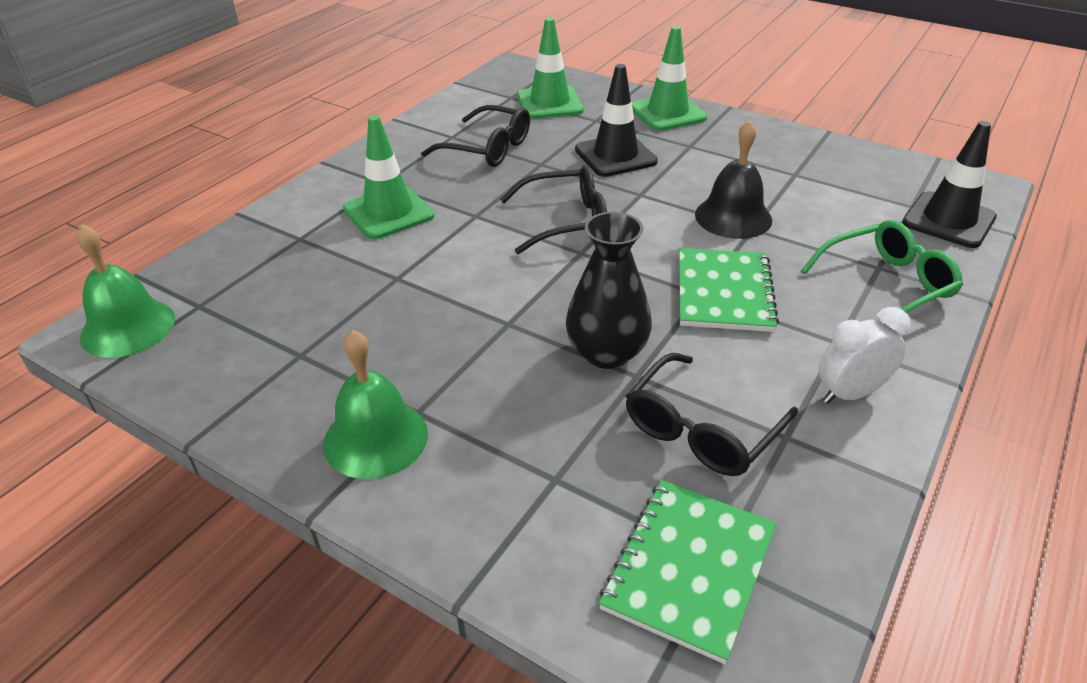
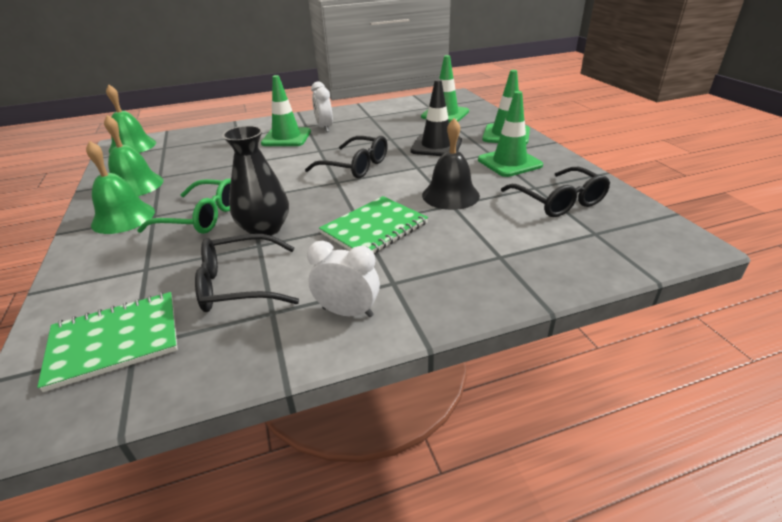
camera: 40 degrees right, 5 degrees down
(287, 385) = (135, 185): none -> green bell
(419, 177) = (324, 128): none -> white clock
(487, 148) = (376, 125): black glasses -> black glasses (559, 201)
(727, 151) = (509, 163): none -> green traffic cone
(886, 284) = (486, 268): green glasses -> green glasses (202, 217)
(948, 220) = (611, 252): black traffic cone -> none

